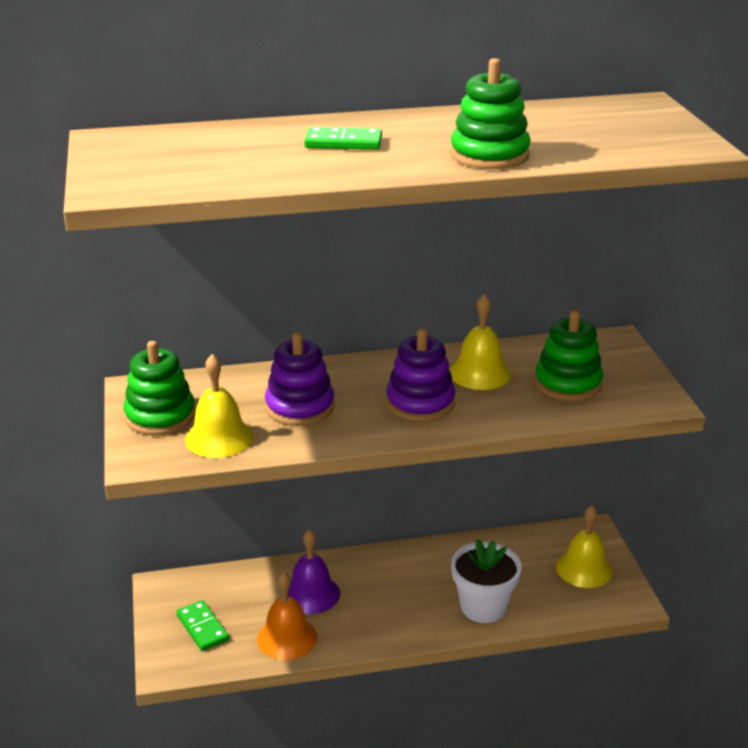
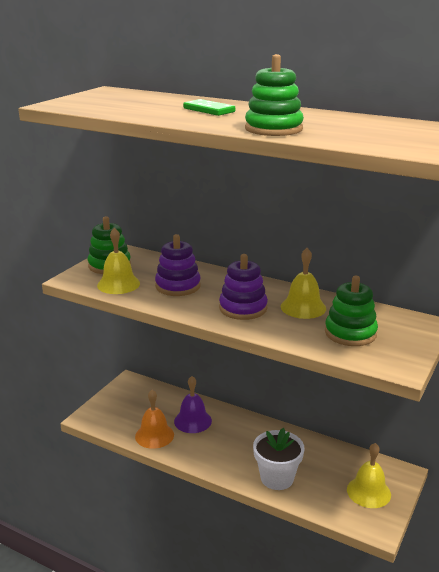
camera: 40 degrees right, 5 degrees down
(202, 628) = (123, 409): green domino -> none

